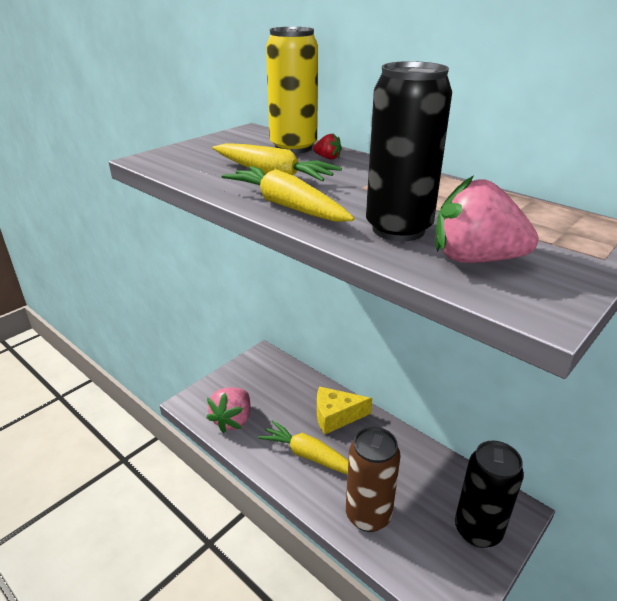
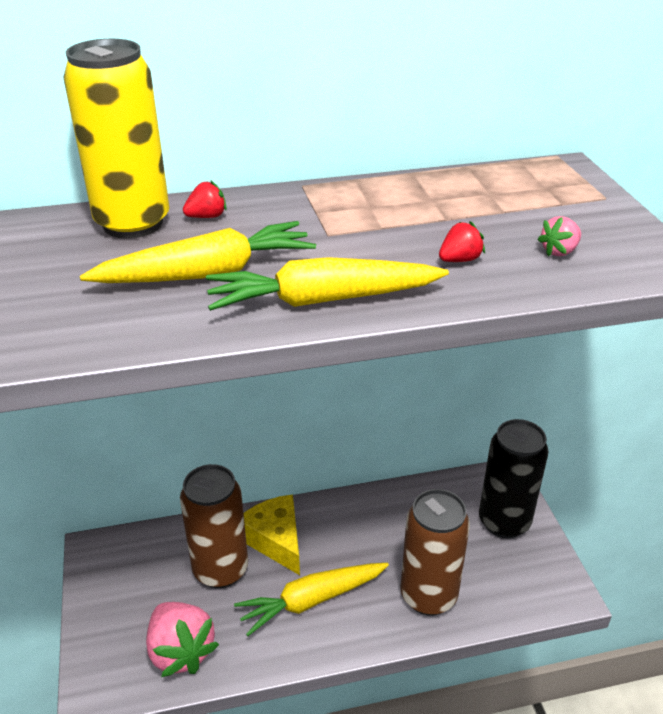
camera: 55 degrees left, 5 degrees up
(294, 405) = (220, 570): none -> brown can
(336, 416) = (275, 540): yellow cheese -> yellow cheese turned 120 degrees clockwise
(398, 229) = (459, 260): black can -> red strawberry
(475, 259) = (559, 251): pink strawberry -> pink strawberry, size x0.45

